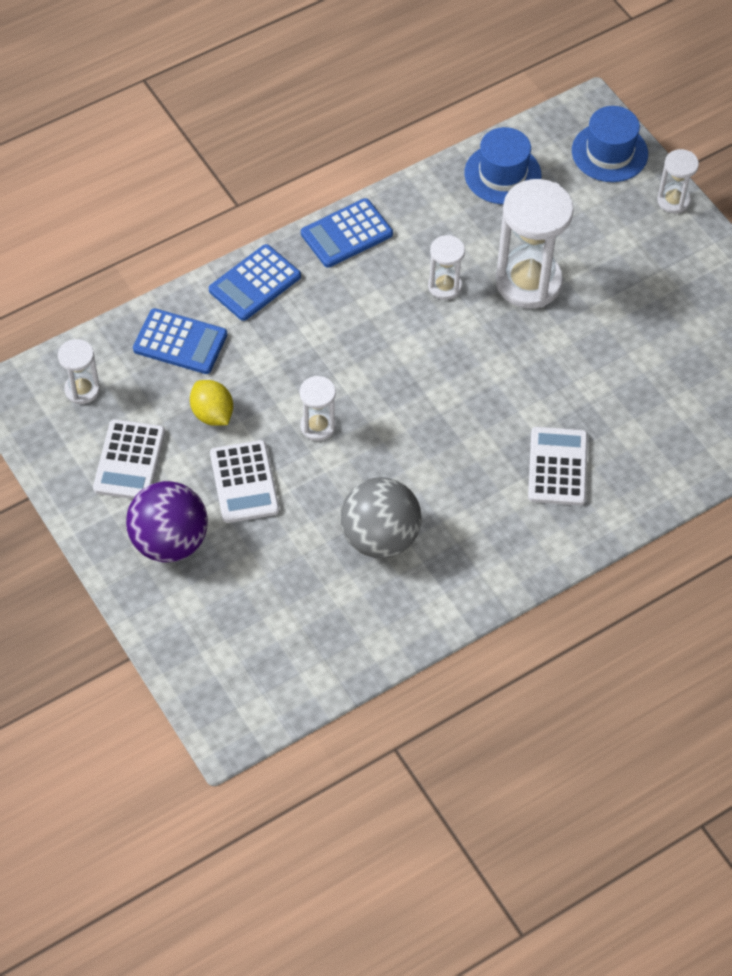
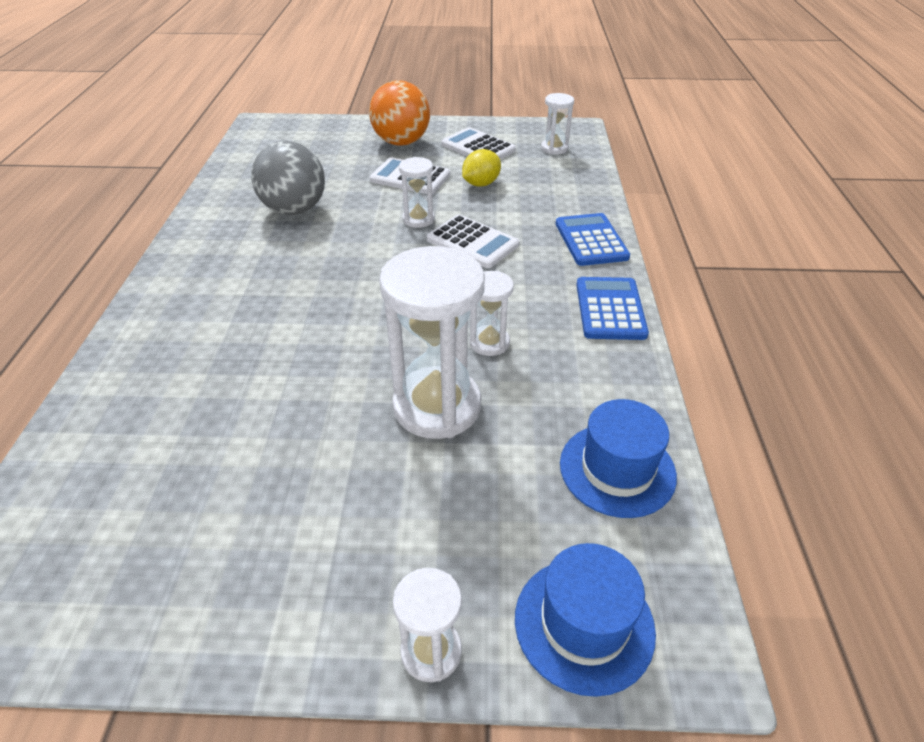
camera: 125 degrees right, 15 degrees down
(169, 541) = (401, 142): purple ball -> orange ball
(180, 342) = (560, 192): blue calculator -> none
(212, 414) = (481, 184): yellow lemon -> yellow lemon turned 45 degrees counterclockwise
(557, 467) = (223, 318): white calculator -> white calculator (472, 242)

